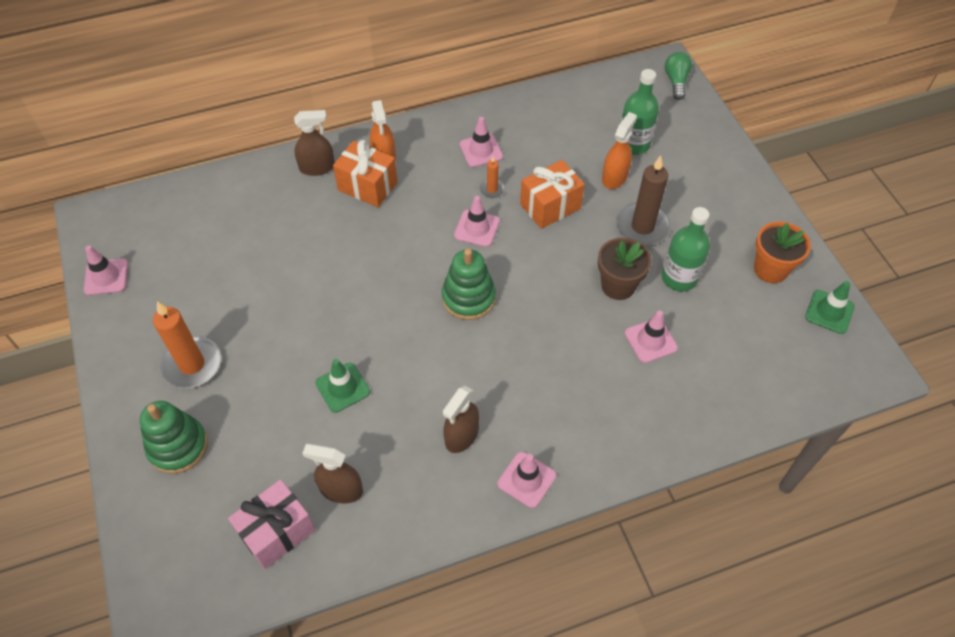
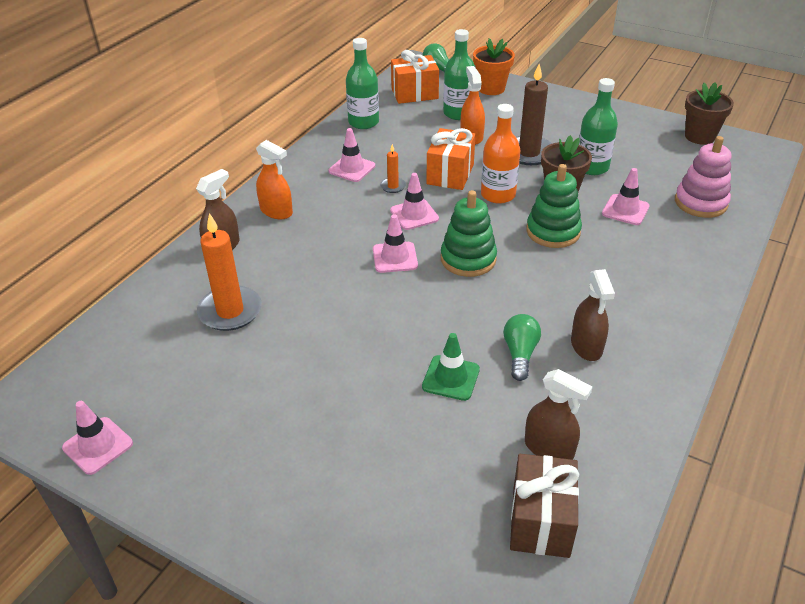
camera: 40 degrees left, 15 degrees down
(178, 446) = (359, 527): green stacking toy -> green stacking toy (553, 231)
(192, 364) = (287, 454): orange candle -> orange candle (230, 311)
(277, 532) = (540, 521): pink gift -> brown gift
(341, 490) = (549, 448): brown spray bottle -> brown spray bottle turned 120 degrees counterclockwise
(367, 186) = (286, 236): orange gift -> orange gift (414, 93)
(409, 405) = (520, 354): none -> green light bulb
(526, 479) = (668, 341): pink traffic cone -> pink traffic cone (395, 257)
(543, 106) = (363, 122): none -> green bottle
(564, 253) = (498, 195): none -> orange bottle
(728, 380) = (700, 203): none -> pink stacking toy
(770, 269) = (637, 134): orange flower pot -> orange flower pot (491, 88)
(829, 312) = (700, 136): green traffic cone -> brown flower pot

